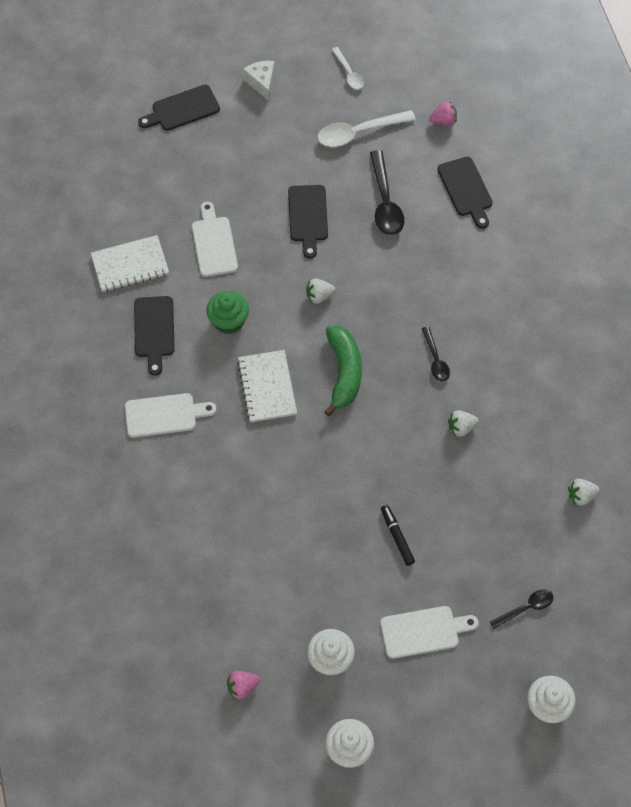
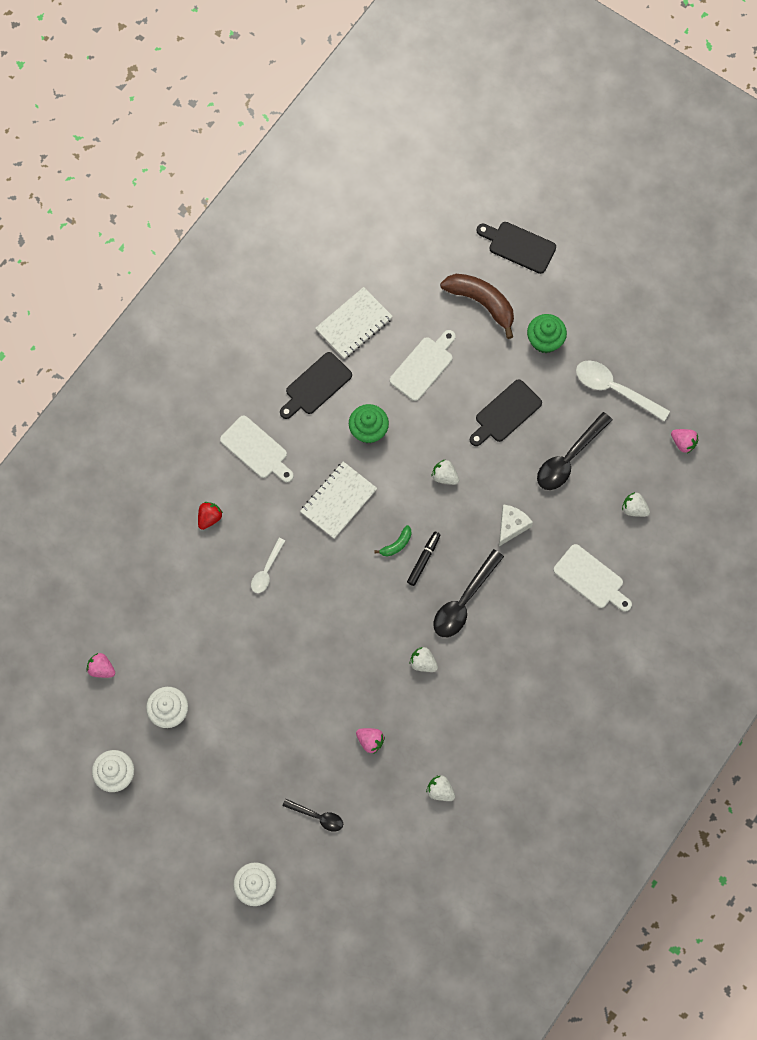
camera: 50 degrees right, 10 degrees up
(130, 265) = (354, 324): white notebook -> white notebook turned 75 degrees counterclockwise
(189, 496) = (209, 518): none -> red strawberry
(202, 166) = (481, 302): none -> brown banana
(262, 83) = (595, 282): white cheese -> white cheese (511, 526)
(275, 148) = (545, 340): none -> green cupcake
(344, 372) = (396, 544): green banana -> green banana, size x0.47
(349, 73) = (663, 338): white spoon -> white spoon (266, 570)
(397, 537) = (298, 684): black marker -> black marker (423, 560)
(423, 631) = (241, 758): white cutting board -> white cutting board (591, 579)
(435, 359) = (464, 601): black spoon -> black spoon, size x1.70
(466, 190) = (634, 508): black cutting board -> white strawberry
(494, 517) = (370, 741): none -> pink strawberry

